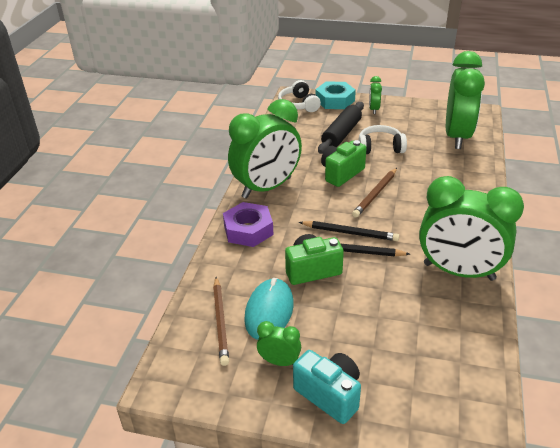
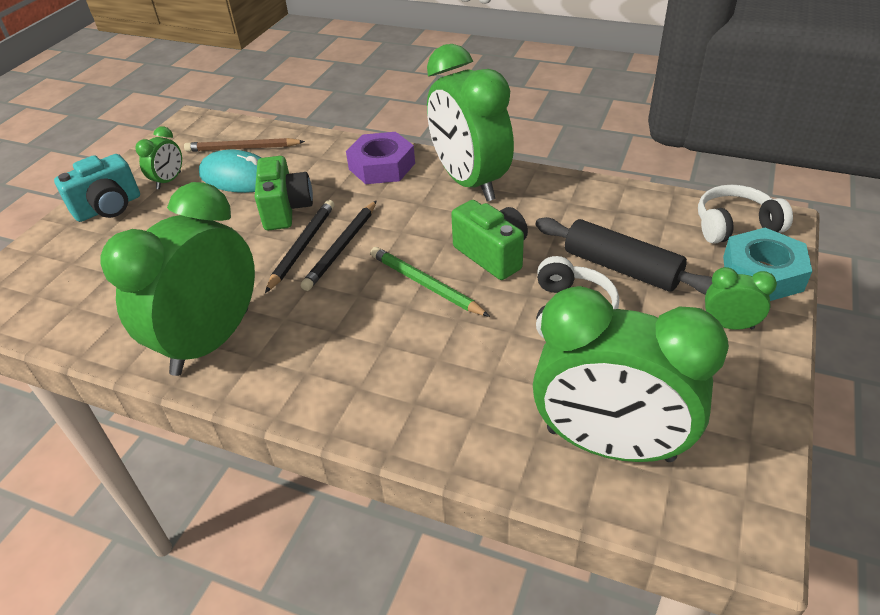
camera: 100 degrees right, 5 degrees up
(375, 194) = (425, 284): brown pencil -> green pencil

